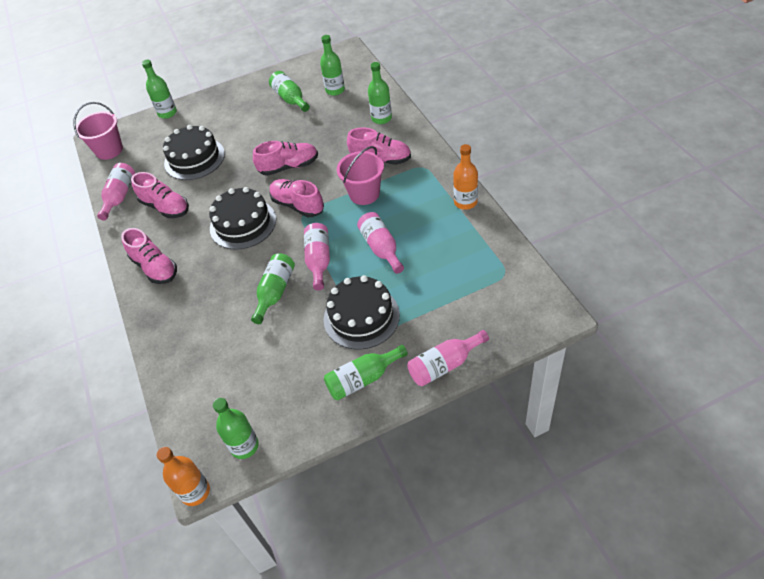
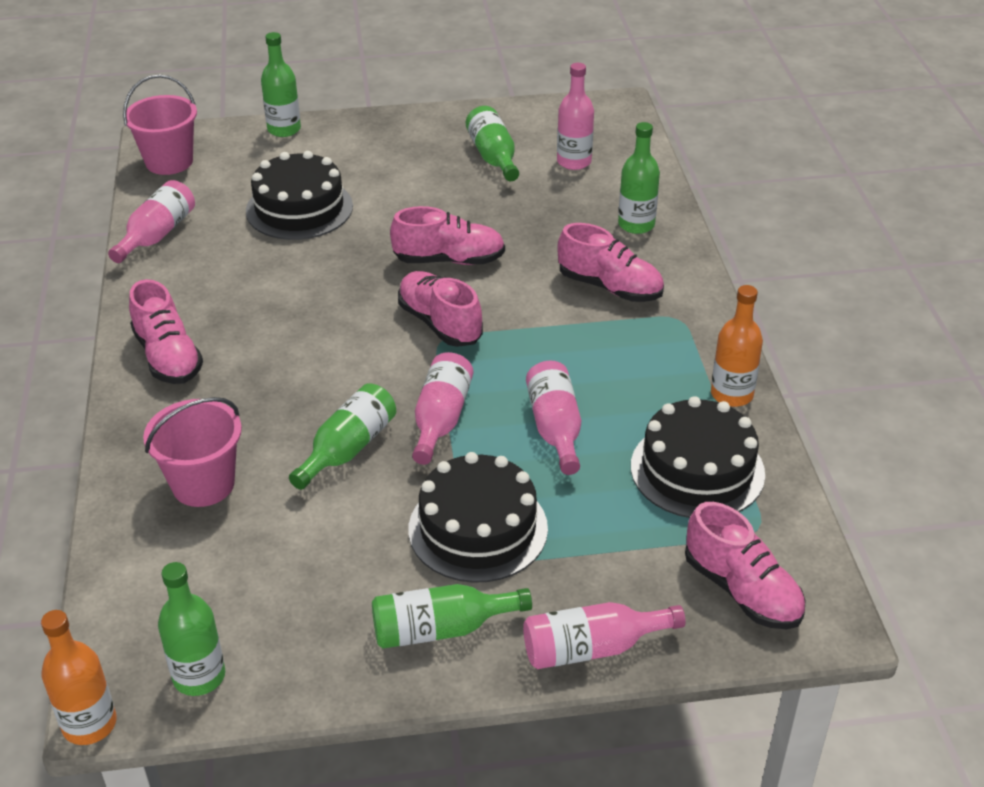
camera: 10 degrees right, 10 degrees down
(165, 207) = (222, 270): pink shoe -> pink shoe (742, 590)
(243, 224) = (337, 328): black cake -> black cake (697, 470)
(335, 90) = (574, 162): green bottle -> pink bottle
(364, 194) = (560, 335): pink bucket -> pink bucket (203, 484)

